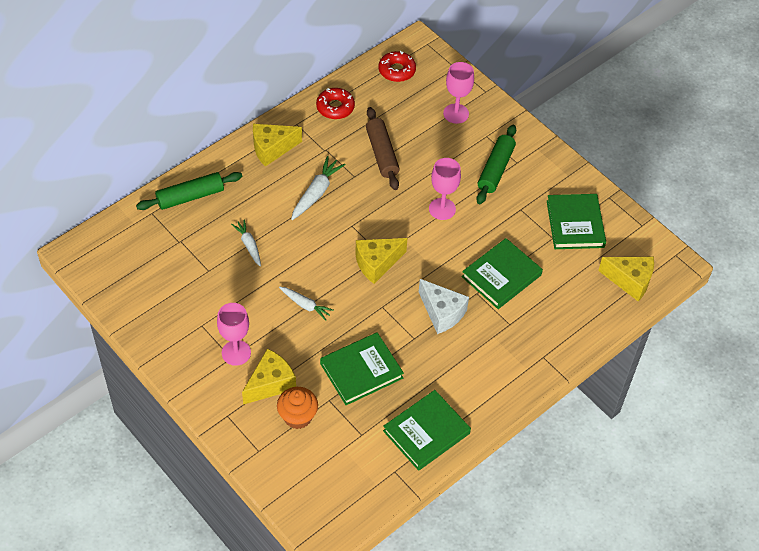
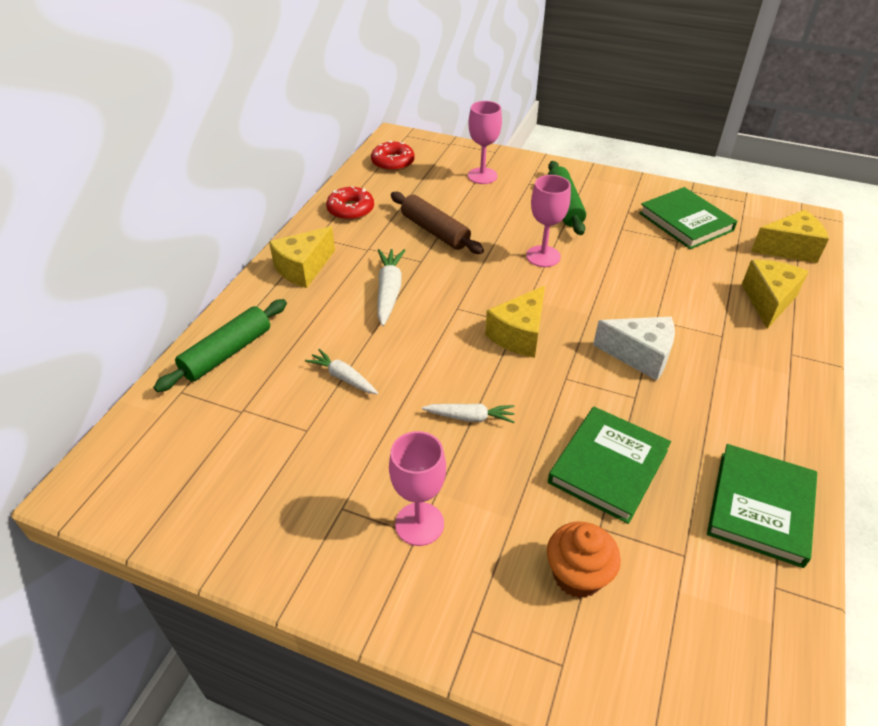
camera: 25 degrees left, 10 degrees down
(270, 384) = (501, 545): yellow cheese -> yellow cheese (768, 301)
(501, 276) = (665, 293): green book -> none

